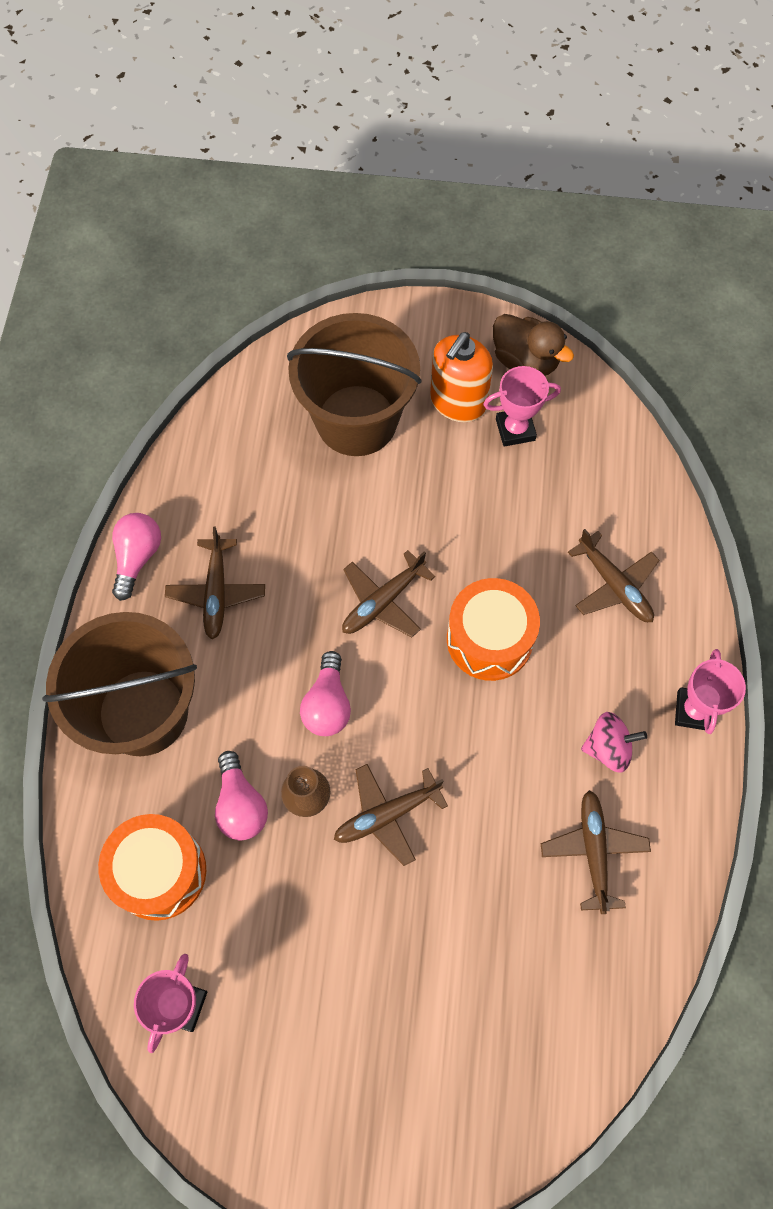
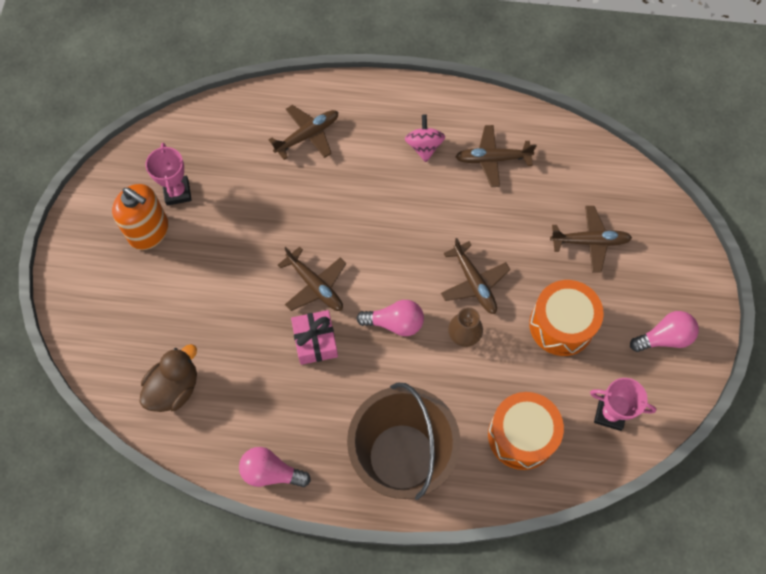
camera: 90 degrees left, 0 degrees up
(216, 592) = (303, 407): brown plane -> brown plane (589, 241)
(241, 805) = (470, 381): pink light bulb -> pink light bulb (664, 338)
(304, 604) = (315, 341): none -> pink gift
(356, 420) = (158, 305): brown bucket -> none
(489, 639) = (346, 215): orange drum -> orange drum (561, 325)
(525, 360) = (117, 183): brown duck -> brown duck (174, 388)
(694, 711) = (398, 96): pink trophy -> none

